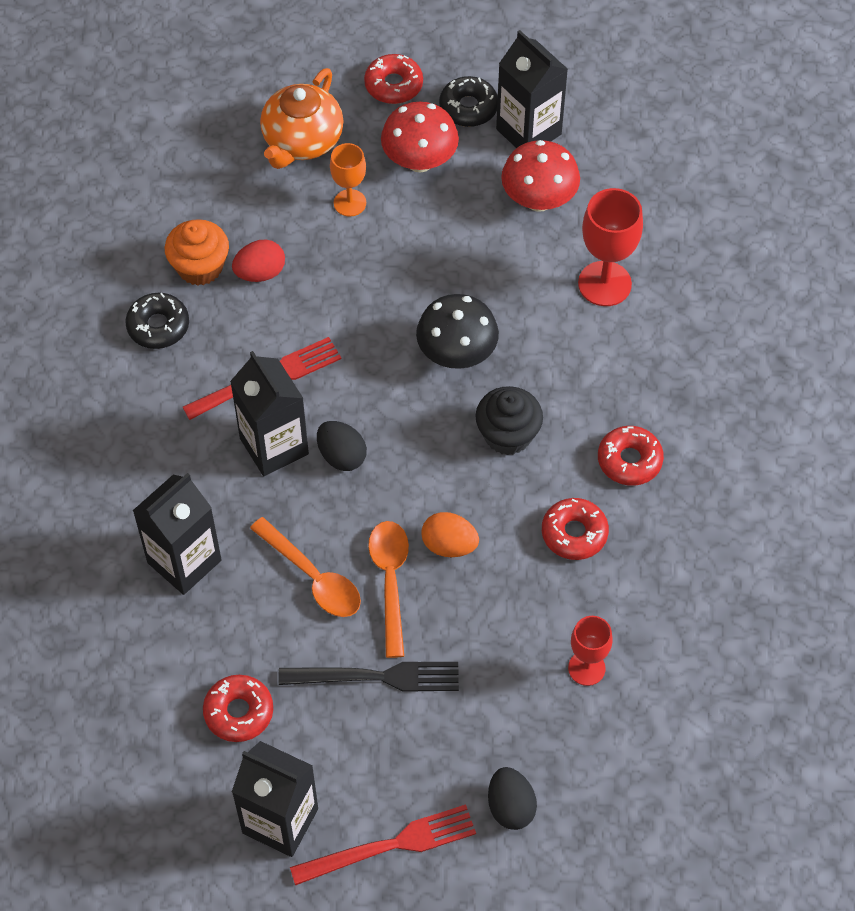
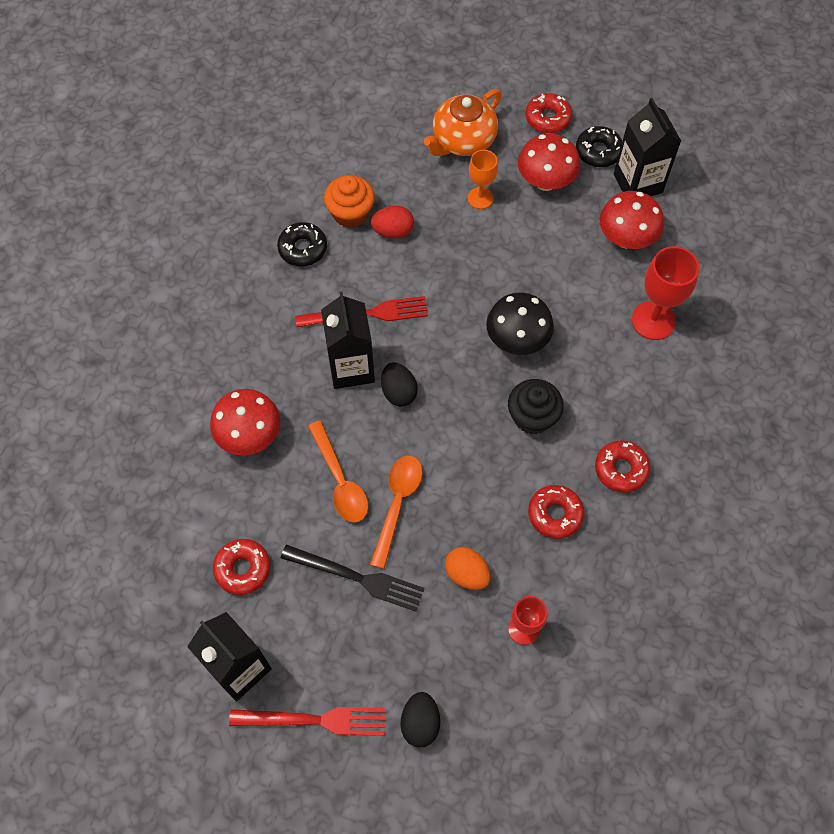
camera: 20 degrees right, 5 degrees up
(184, 561) = (250, 435): black carton -> red mushroom
(449, 545) = (453, 490): orange egg -> orange egg (466, 574)

